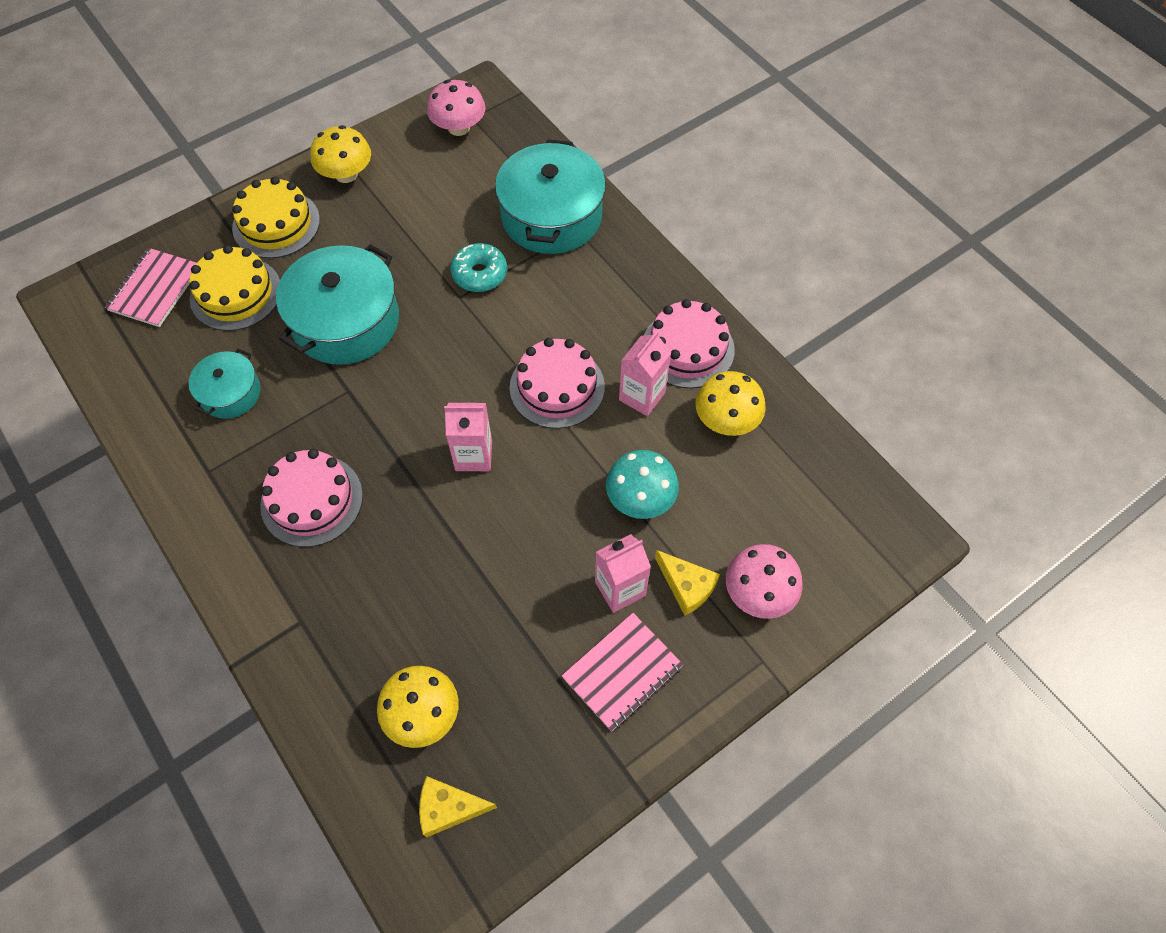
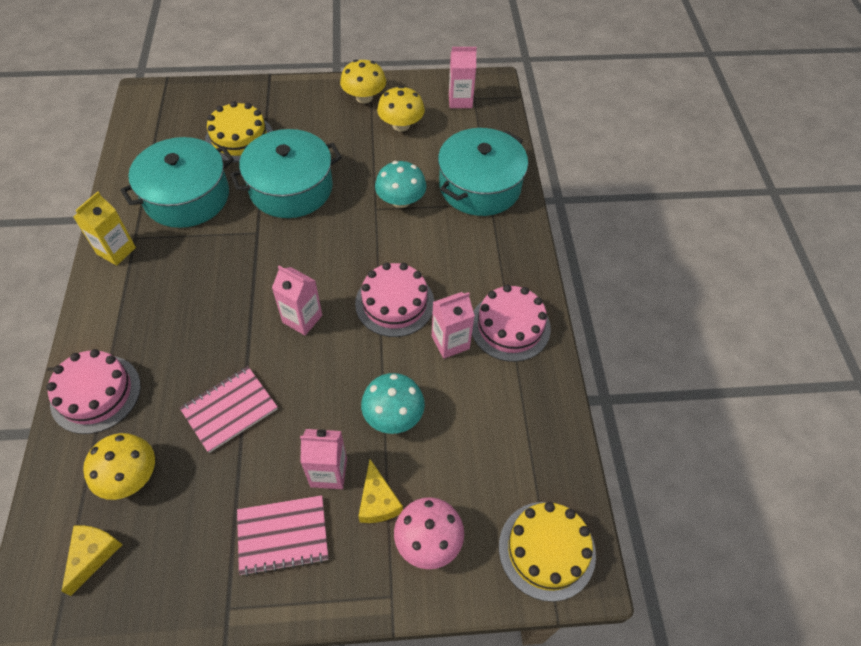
camera: 30 degrees right, 5 degrees down
(155, 289) = (196, 113): pink notebook -> pink notebook (229, 409)
(198, 498) = (116, 251): none -> yellow carton
(230, 393) = (187, 196): turquoise pot -> turquoise pot, size x1.84
(276, 224) = (297, 108): yellow cake -> yellow cake (547, 550)
(312, 500) = (179, 290): pink cake -> pink cake (96, 393)
(449, 808) = (93, 555): yellow cheese -> yellow cheese turned 75 degrees clockwise
(459, 127) = (460, 100): pink mushroom -> pink carton
(479, 274) = (401, 200): turquoise donut -> turquoise mushroom
(726, 420) = (501, 394): yellow mushroom -> yellow mushroom (401, 125)

